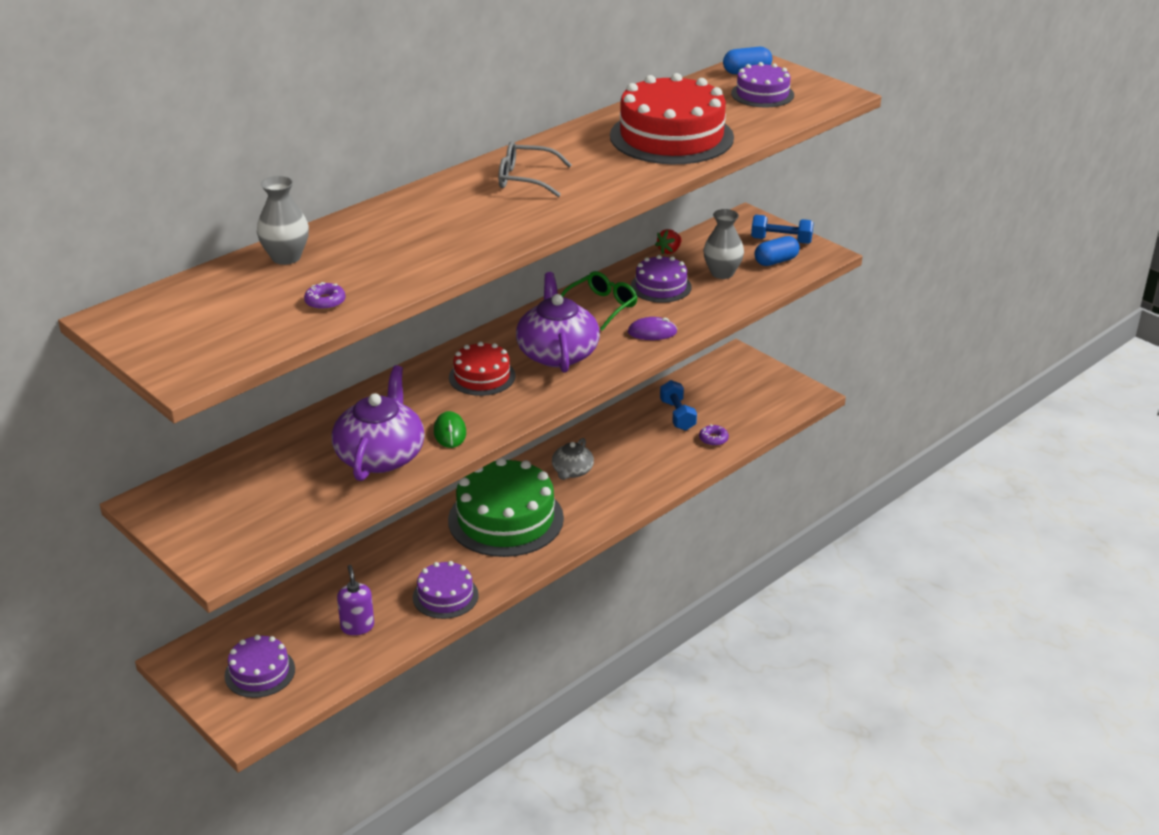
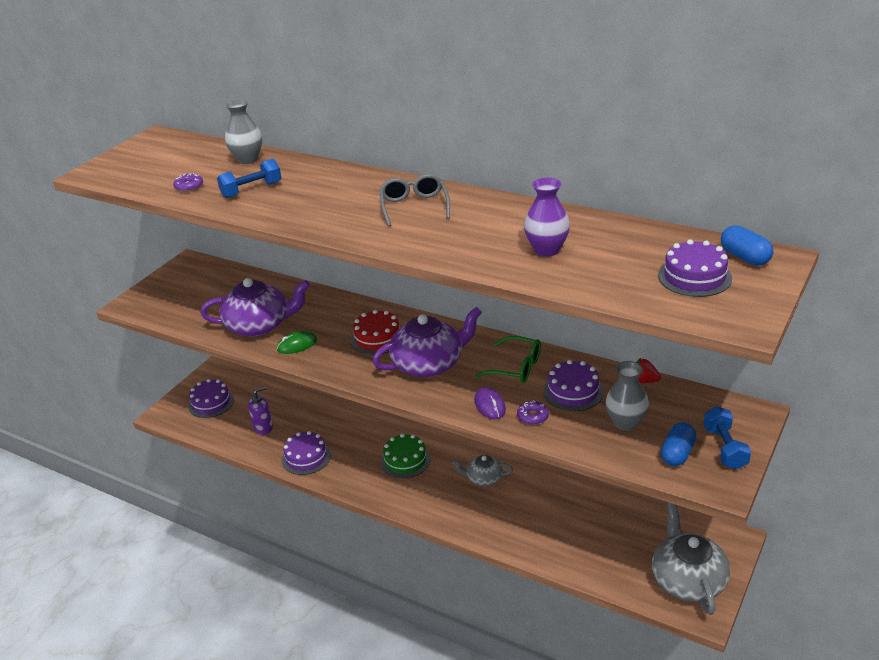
camera: 75 degrees right, 0 degrees up
(505, 519) = (405, 460): green cake -> green cake, size x0.54
(671, 137) = (547, 250): red cake -> purple vase
(677, 415) = (603, 522): blue dumbbell -> blue dumbbell (251, 190)
(713, 439) = (580, 556): purple donut -> purple donut (532, 416)
(771, 392) = (688, 580): none -> grey teapot
(776, 261) = (677, 453): blue capsule -> blue capsule turned 75 degrees clockwise

